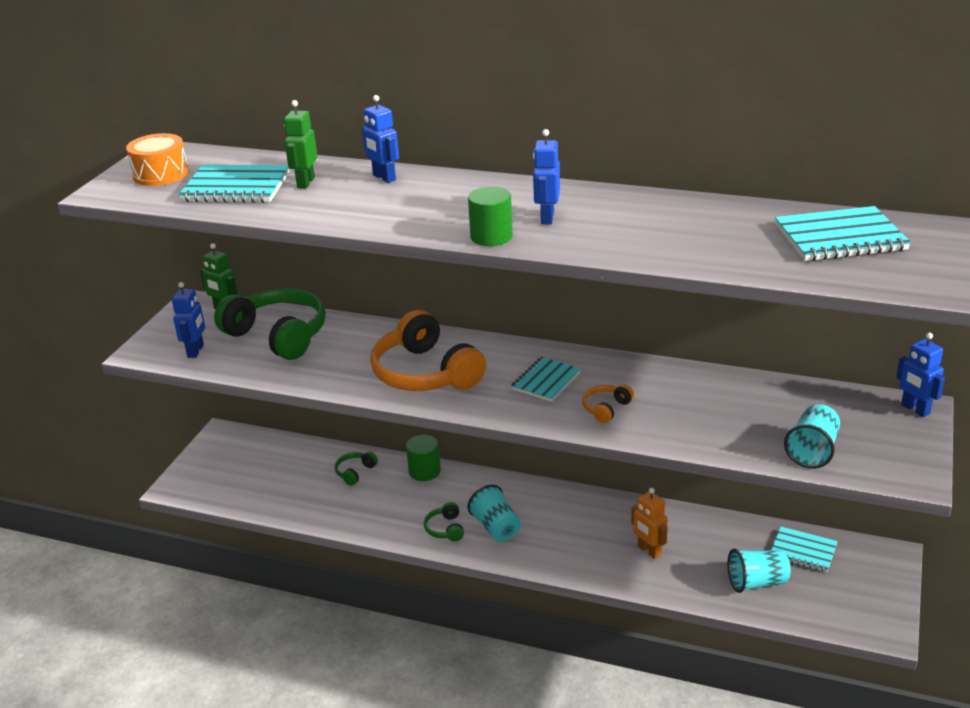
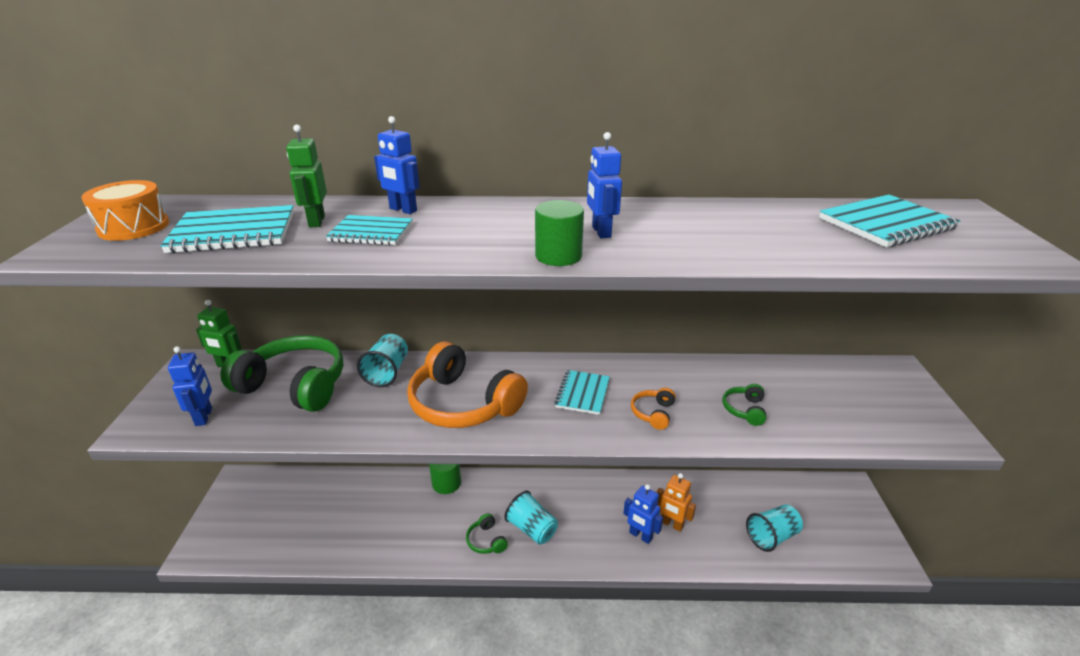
camera: 20 degrees left, 0 degrees up
(355, 472) = (381, 497): green headphones -> green headphones (744, 410)
(803, 551) = (788, 497): turquoise notebook -> turquoise notebook (371, 232)
(812, 451) = (855, 425): turquoise cup -> turquoise cup (387, 372)
(915, 409) = (898, 371): blue robot -> blue robot (640, 536)

